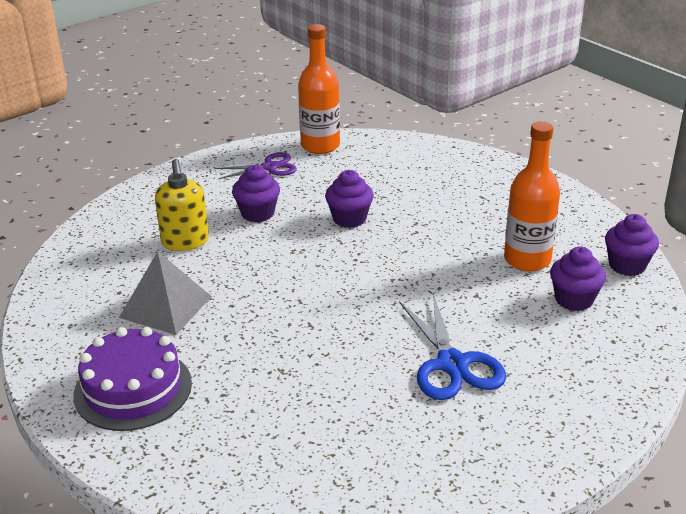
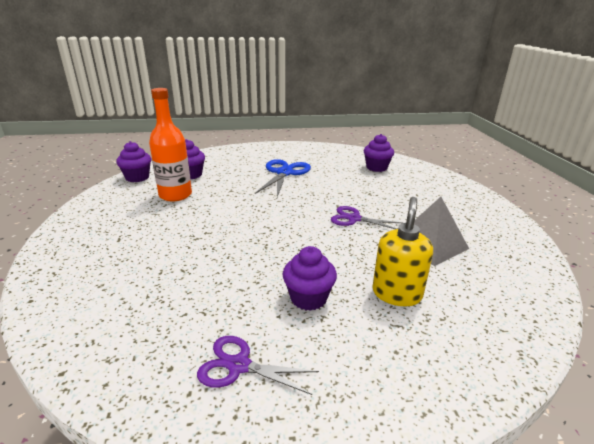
camera: 150 degrees left, 5 degrees down
(133, 389) = (459, 209): purple cake -> none
(273, 310) = (354, 219): none -> purple scissors
(320, 146) = (139, 378): orange bottle -> none
(349, 219) = (237, 260): purple cupcake -> purple cupcake (376, 168)

